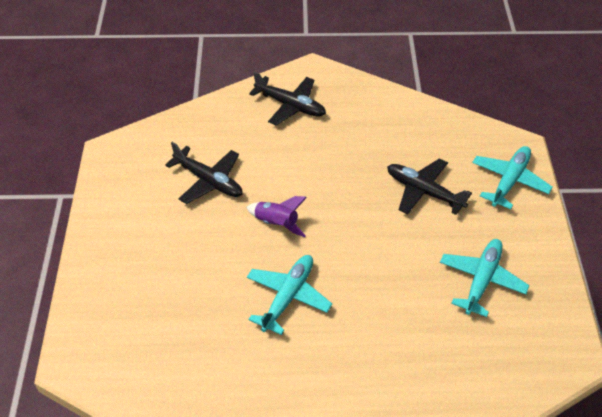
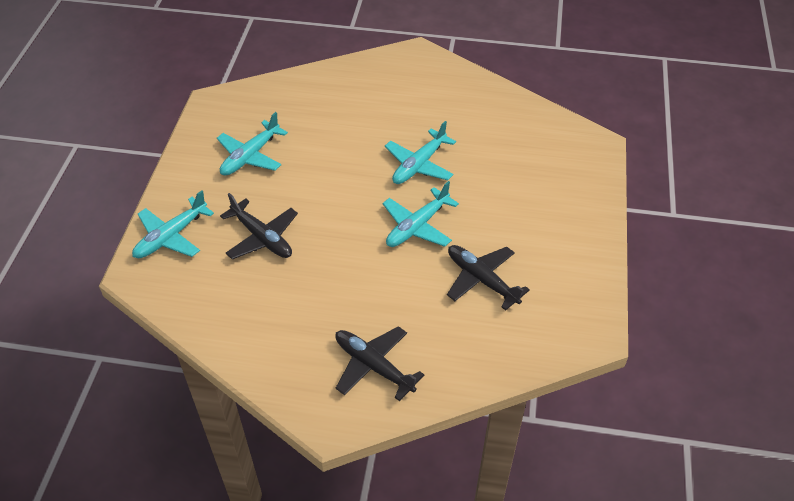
camera: 170 degrees left, 0 degrees up
(277, 224) = (417, 226): purple rocket -> turquoise plane

